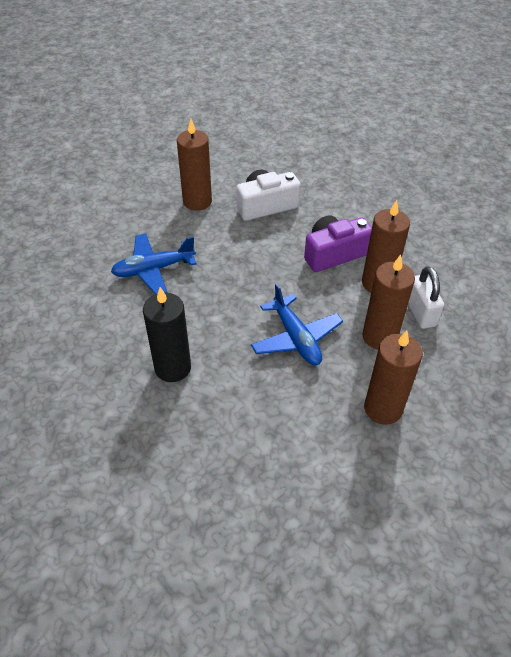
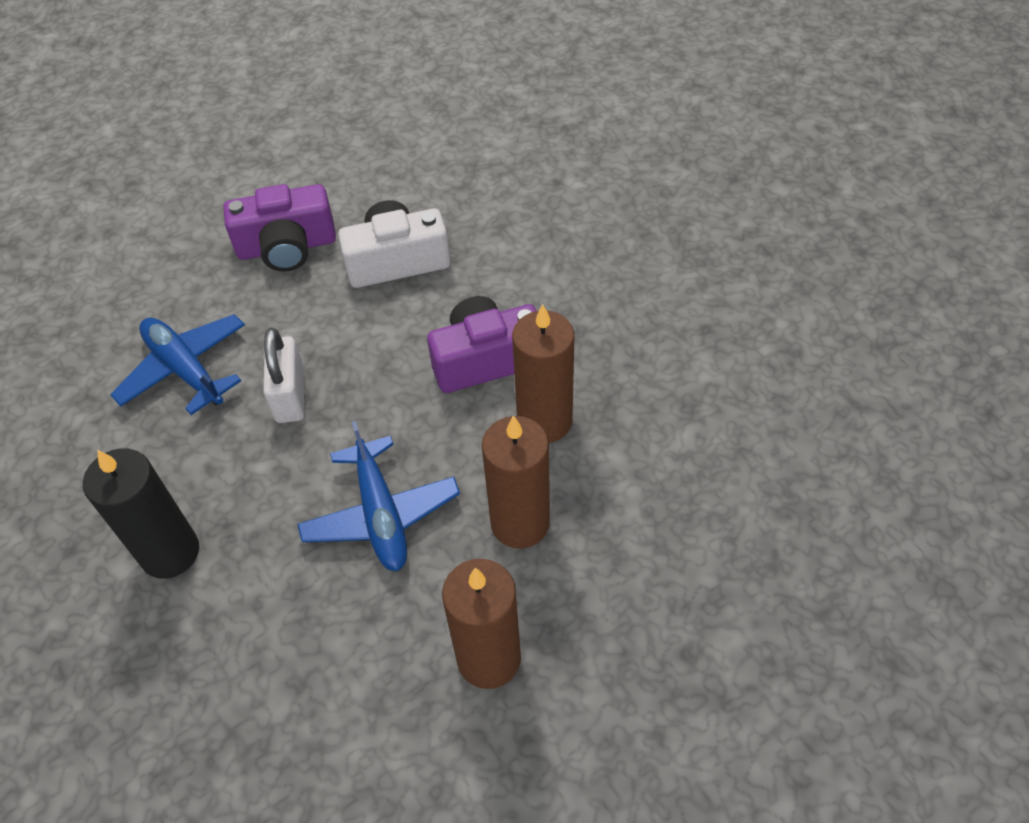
camera: 10 degrees right, 5 degrees up
(153, 269) = (185, 370): blue plane -> blue plane turned 60 degrees clockwise
(197, 201) = (287, 247): brown candle -> purple camera
(420, 312) = (601, 483): white padlock -> white padlock (290, 396)

